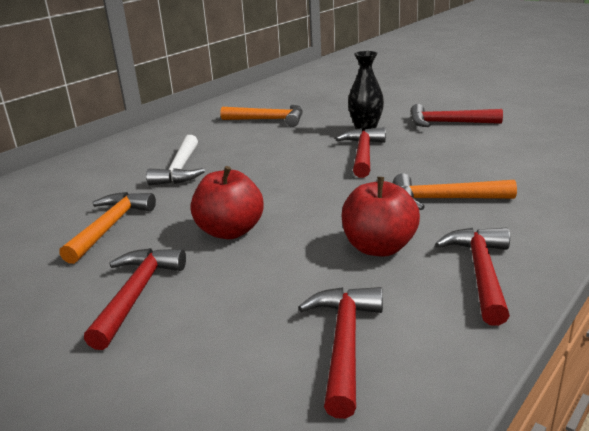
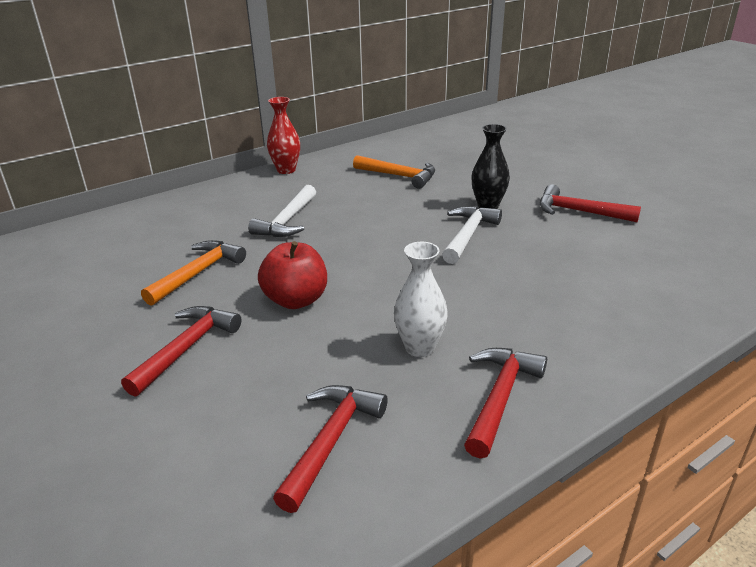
camera: 15 degrees right, 5 degrees up
(153, 130) = (286, 170): none -> red vase
(363, 154) = (468, 235): red hammer -> white hammer
(379, 248) = (420, 348): red apple -> white vase
(444, 199) = (516, 306): orange hammer -> none

